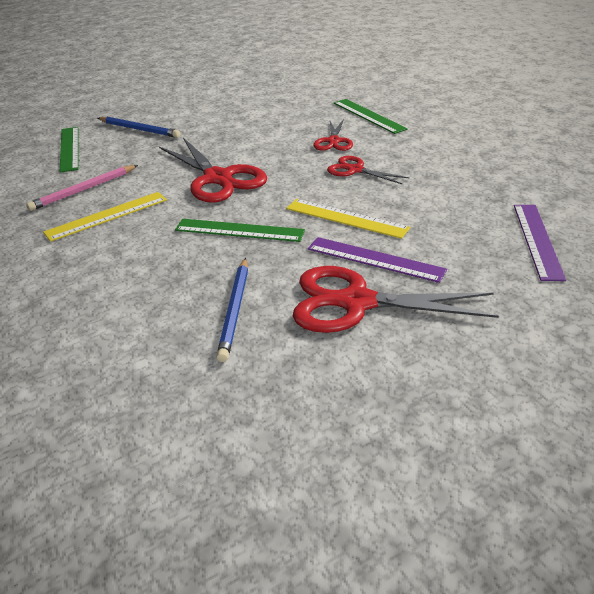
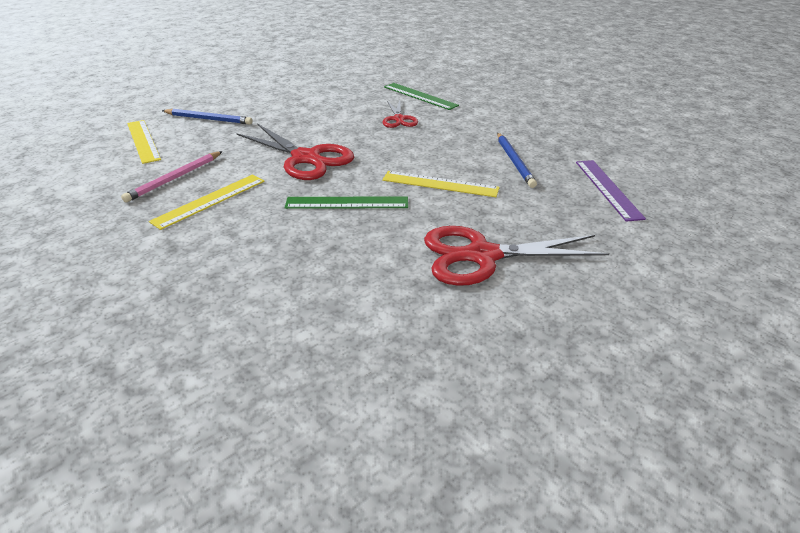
camera: 15 degrees left, 0 degrees up
(69, 148) = (143, 141): green ruler -> yellow ruler
(235, 310) = (375, 275): blue pencil -> blue pencil (514, 161)
(355, 170) = (429, 142): red scissors -> none
(375, 259) = (481, 217): purple ruler -> none

